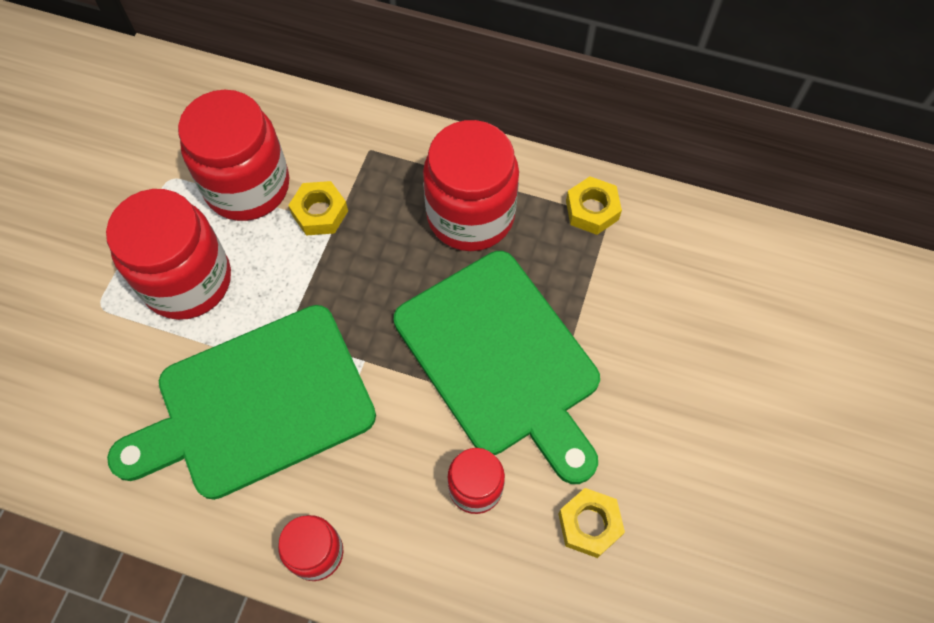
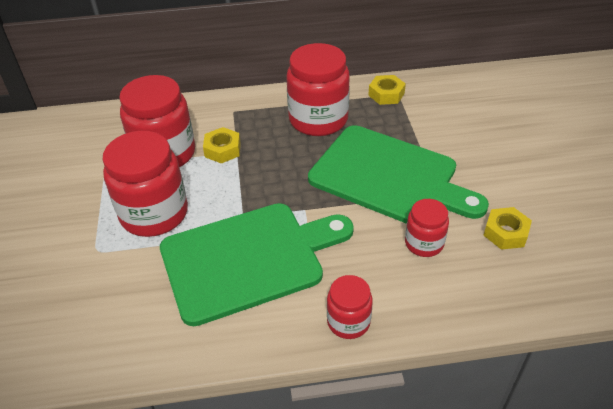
camera: 25 degrees left, 20 degrees down
(256, 404) = (248, 259): green cutting board -> green cutting board turned 150 degrees counterclockwise

